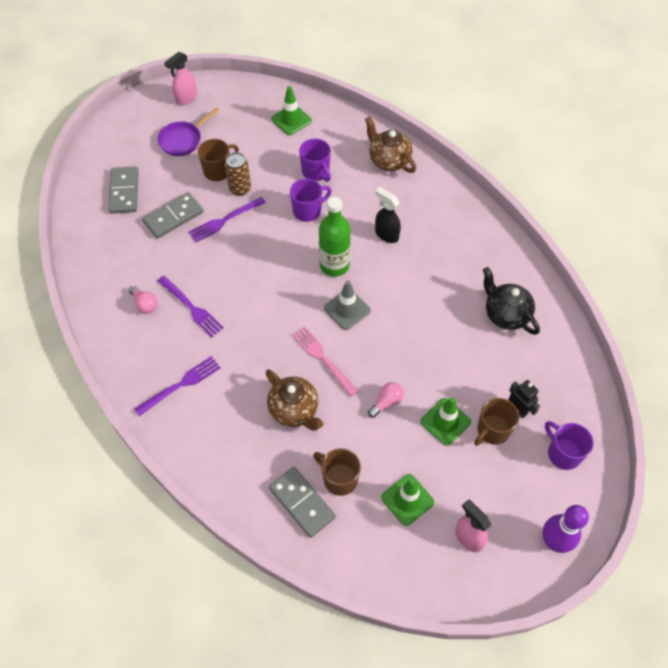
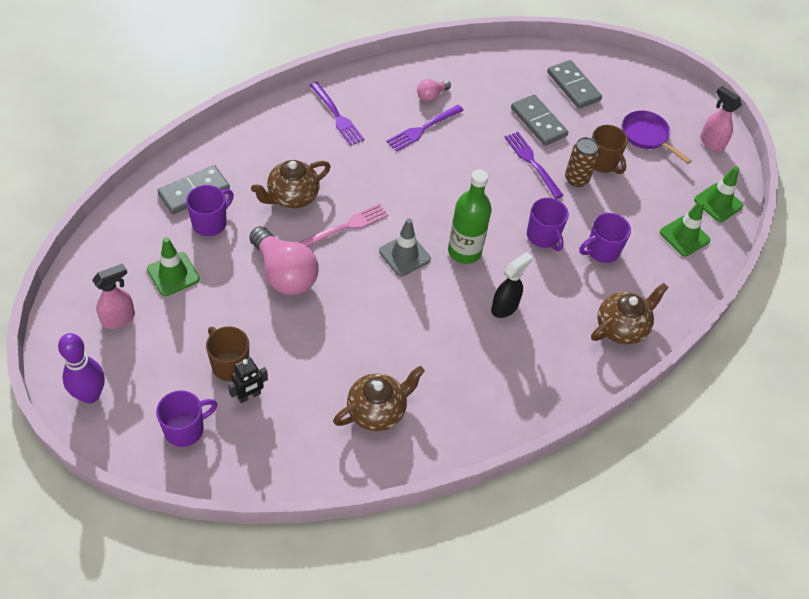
camera: 90 degrees right, 5 degrees down
(124, 192) = (573, 86): grey domino -> grey domino turned 60 degrees clockwise
(339, 478) = (210, 223): brown mug -> purple mug
(386, 402) = (284, 273): pink light bulb -> pink light bulb, size x2.08
(445, 422) = (250, 322): green traffic cone -> green traffic cone (718, 203)
(505, 314) = (377, 411): black teapot -> brown teapot

